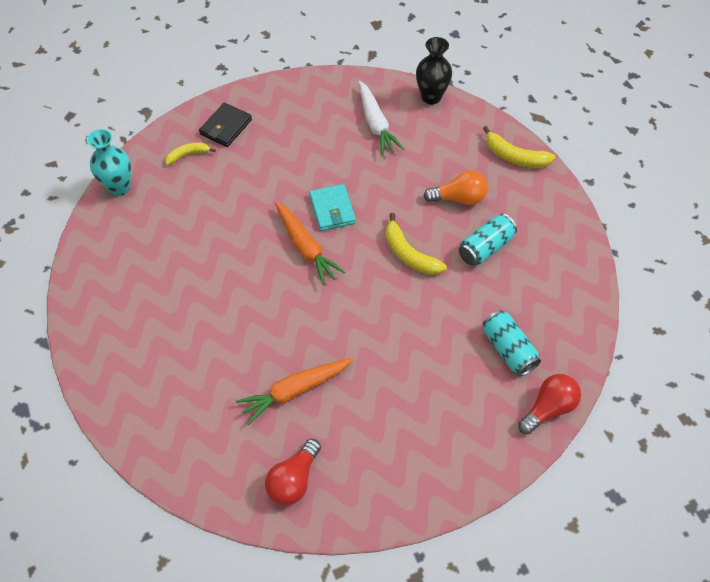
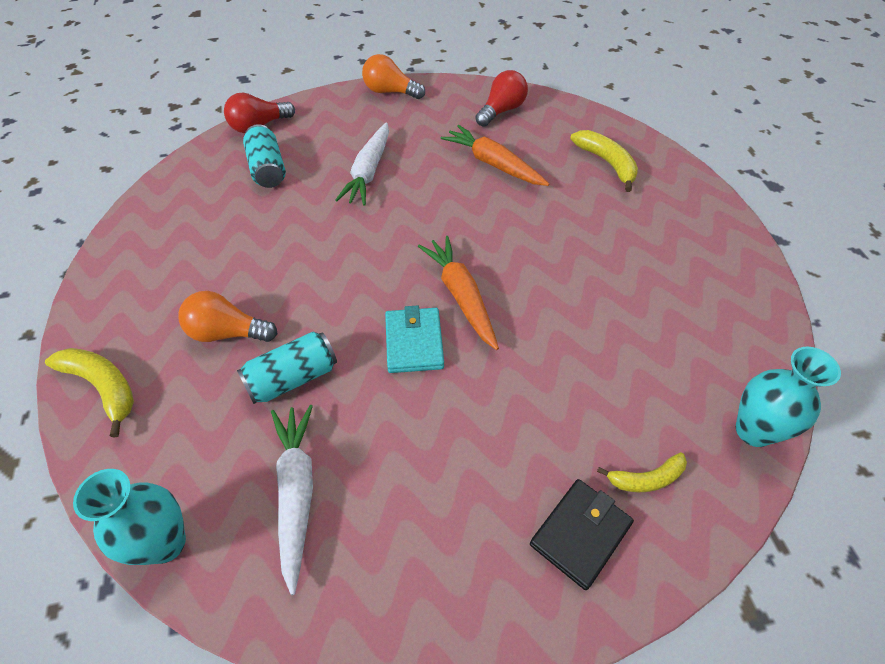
camera: 170 degrees left, 5 degrees down
(295, 390) = (493, 164): orange carrot -> orange carrot turned 120 degrees counterclockwise
(409, 254) = (329, 270): yellow banana -> yellow banana (607, 163)
(412, 361) = (368, 172): none -> white carrot
(429, 494) = (390, 92): none -> orange light bulb
(431, 97) = (165, 543): black vase -> turquoise vase
(485, 247) = (230, 264): turquoise can -> turquoise can (292, 378)

